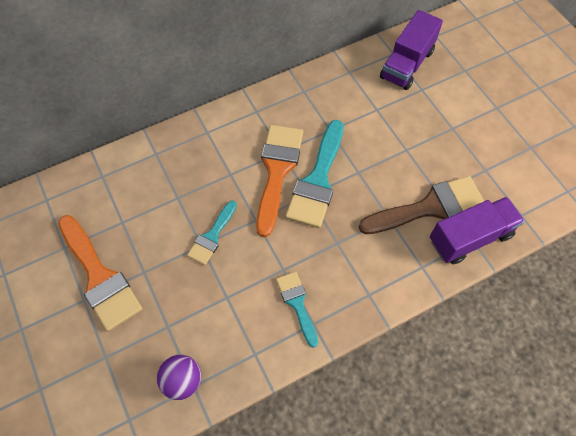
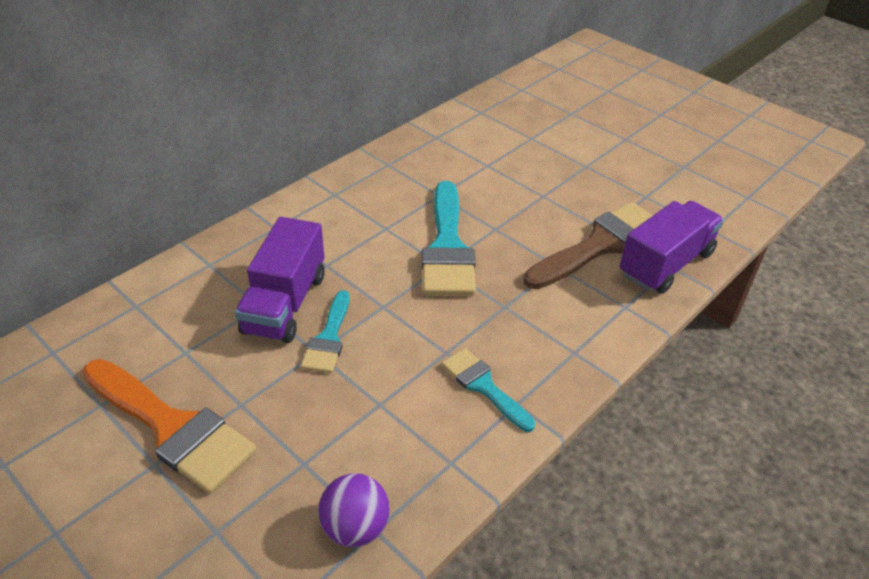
camera: 20 degrees left, 20 degrees down
(277, 171) = (389, 248): orange brush -> none
(407, 64) = (502, 119): purple truck -> purple truck (285, 303)

